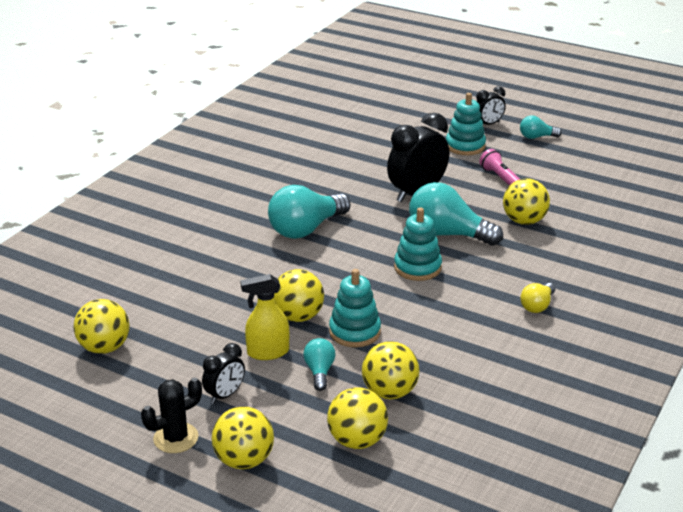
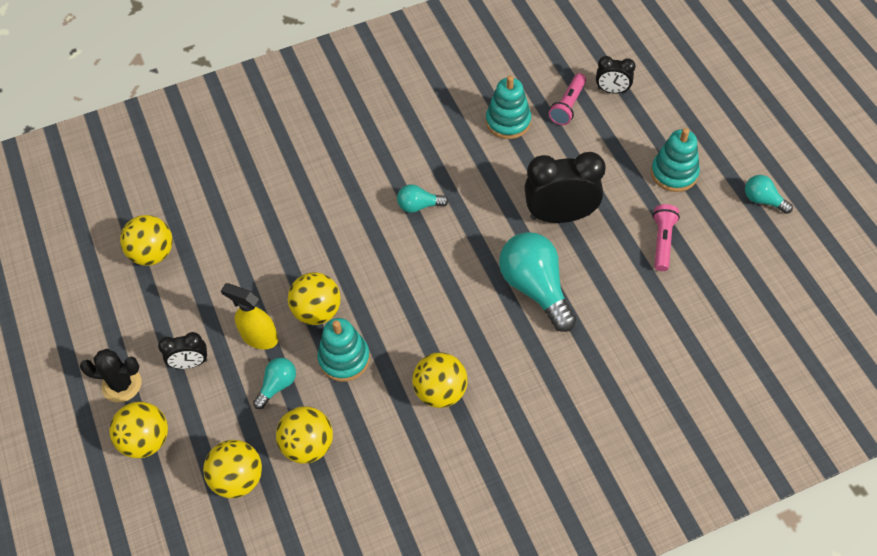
camera: 40 degrees right, 25 degrees up
(306, 229) = (419, 206): turquoise light bulb -> turquoise light bulb, size x0.50
(351, 141) = (568, 105): none -> pink flashlight
(417, 267) = (467, 314): turquoise stacking toy -> turquoise stacking toy (508, 122)
(488, 124) = (731, 153): black clock -> black clock (612, 90)
(524, 221) = (625, 314): yellow ball -> yellow ball (440, 391)
(537, 306) = (524, 431): yellow light bulb -> none

